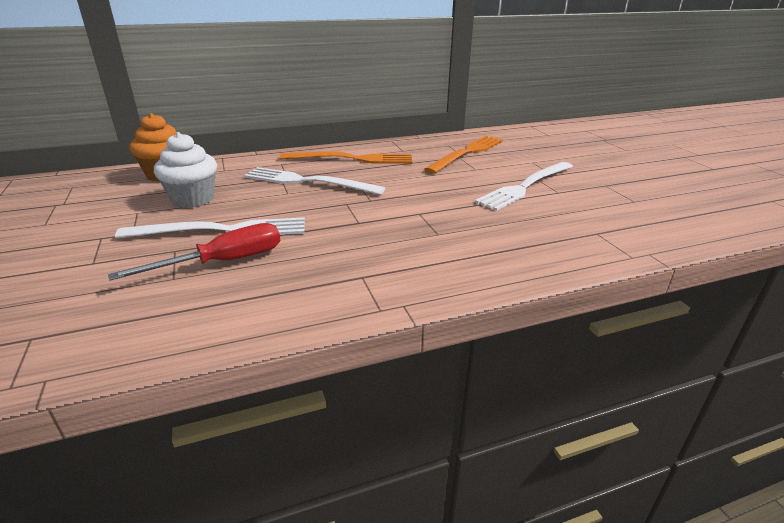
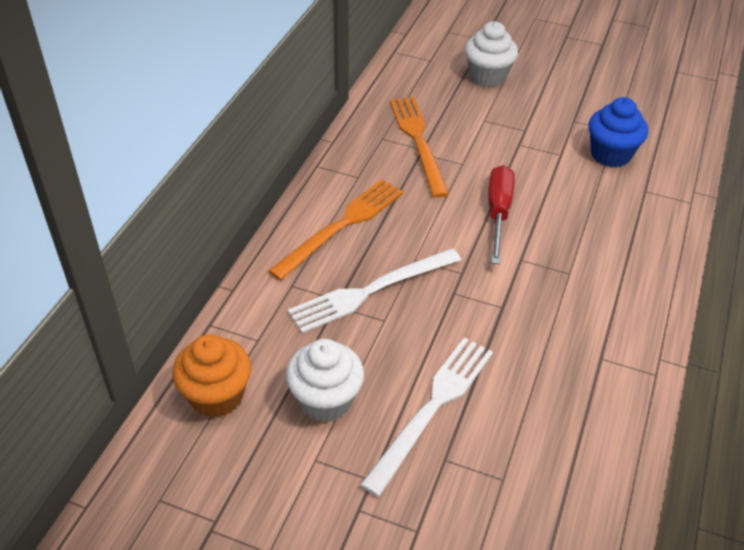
camera: 50 degrees left, 15 degrees up
(224, 262) = (502, 433): red screwdriver -> red screwdriver (498, 213)
(525, 186) = (532, 163): white fork -> none
(575, 150) = (487, 77): none -> white cupcake
(603, 207) = (610, 155): none -> blue cupcake

